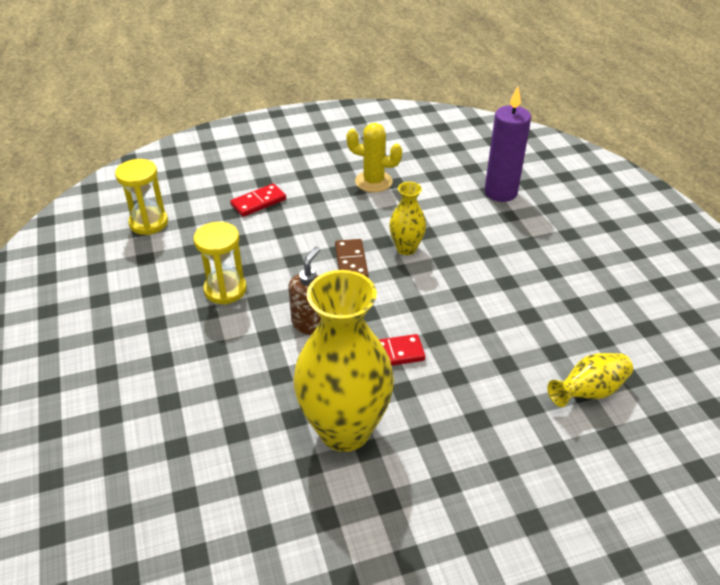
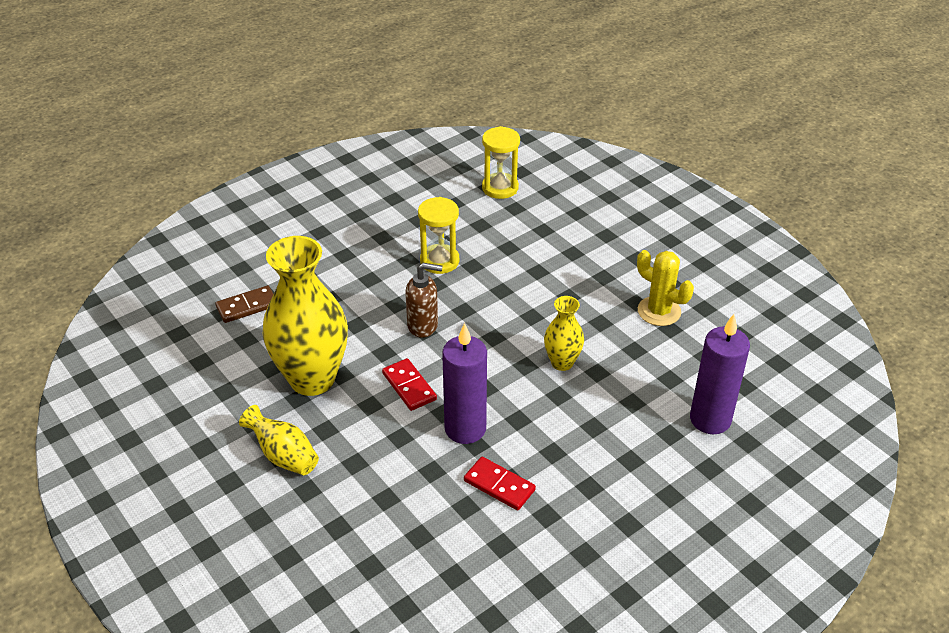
camera: 70 degrees right, 0 degrees up
(258, 202) = (571, 242): red domino -> red domino (499, 485)
(351, 262) = (519, 328): brown domino -> brown domino (247, 306)
(373, 182) = (659, 311): yellow cactus -> yellow cactus turned 45 degrees counterclockwise
(461, 328) = (465, 429): none -> purple candle
(588, 392) = (421, 541): yellow vase -> yellow vase (283, 455)

